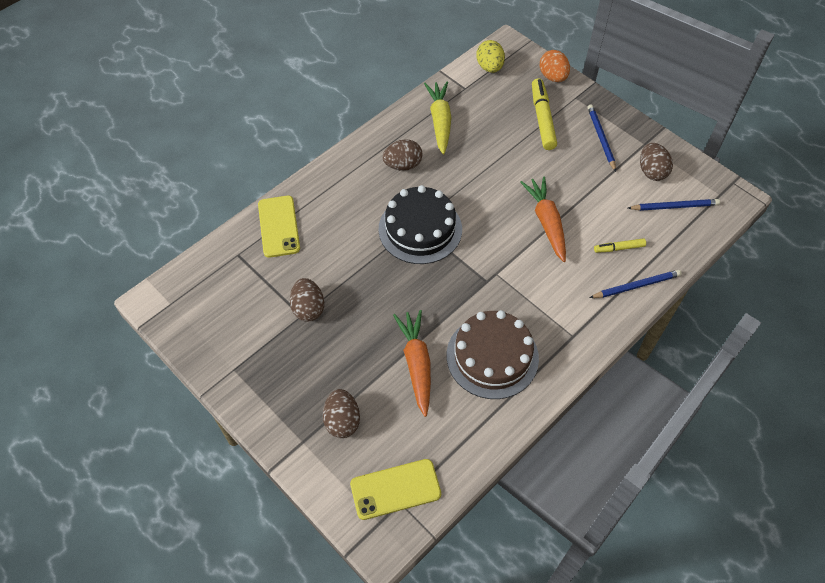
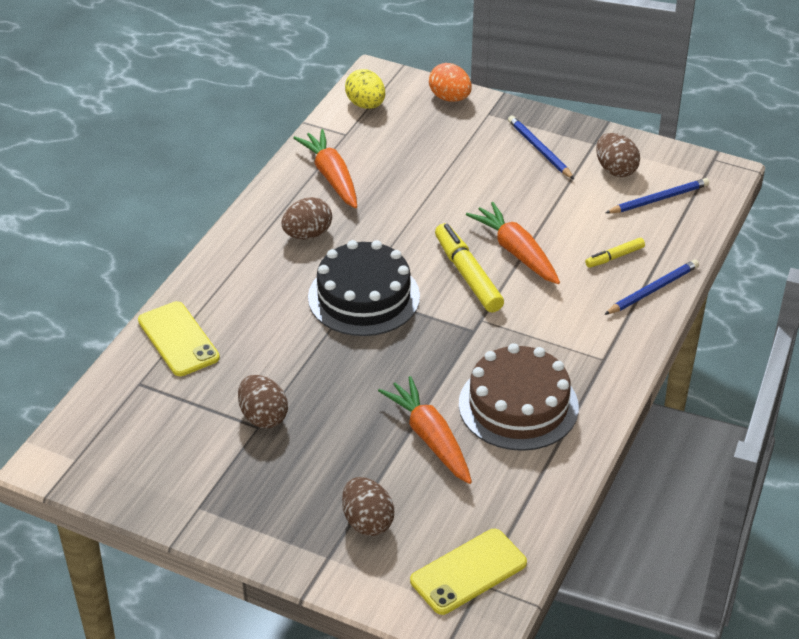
camera: 20 degrees left, 15 degrees down
(440, 122) = (331, 177): yellow carrot -> orange carrot
(542, 119) = (458, 145): yellow marker -> yellow marker (468, 275)

